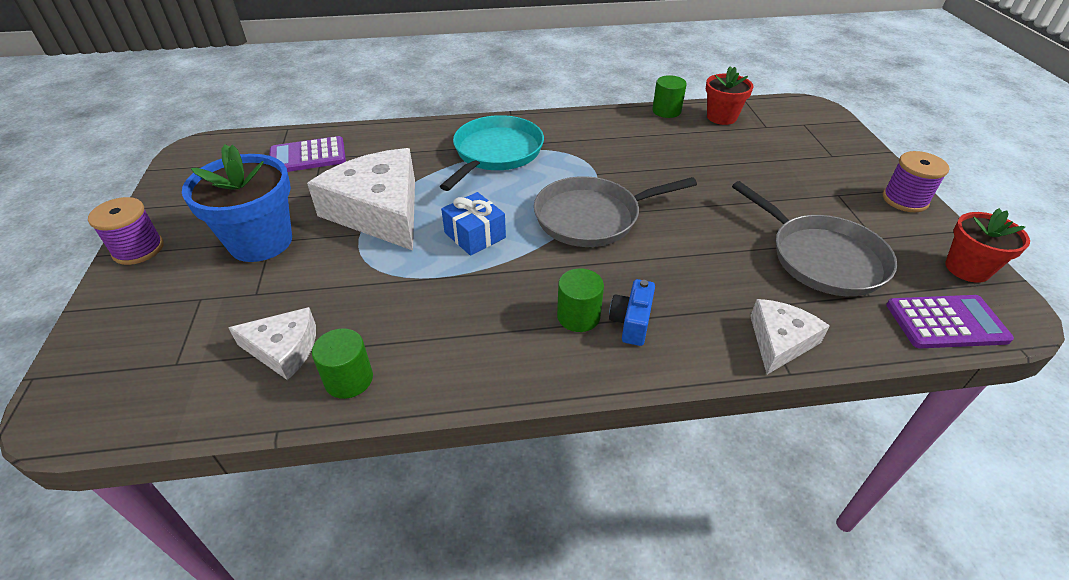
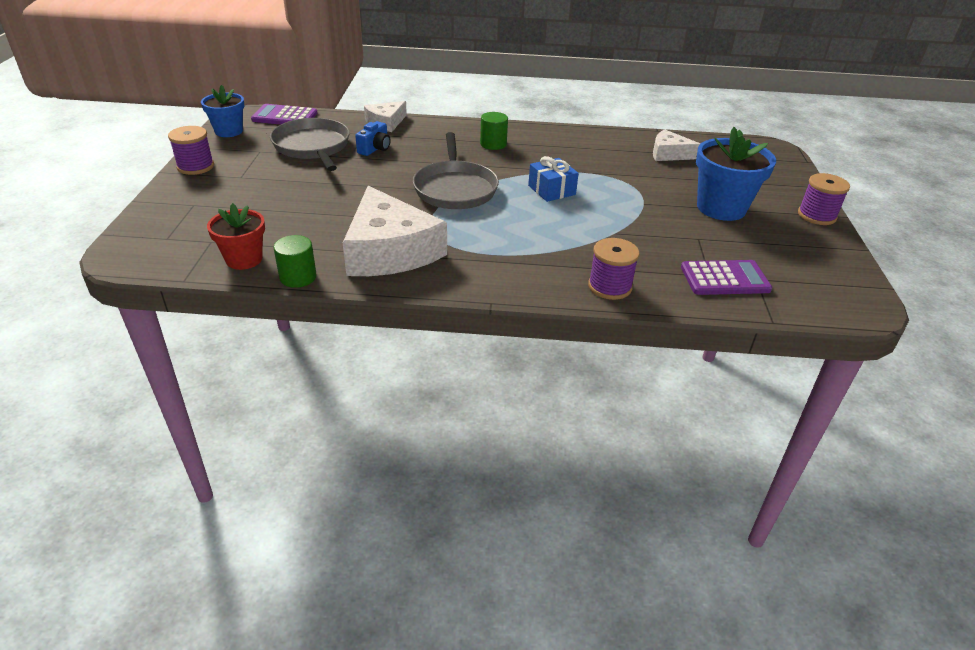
camera: 170 degrees left, 5 degrees down
(349, 379) = (627, 139): green cylinder -> none
(379, 211) = (631, 216): white cheese -> white cheese (389, 250)
(415, 136) = (609, 287): none -> purple spool
(496, 153) = (521, 254): turquoise pan -> none
(592, 217) = (455, 189): grey pan -> grey pan turned 90 degrees clockwise
(631, 322) = (463, 138): blue camera -> blue camera (375, 149)
(967, 268) = (229, 131): red flower pot -> blue flower pot

